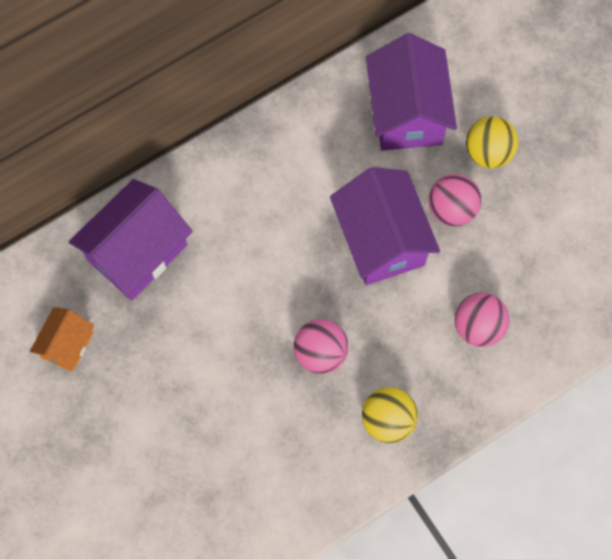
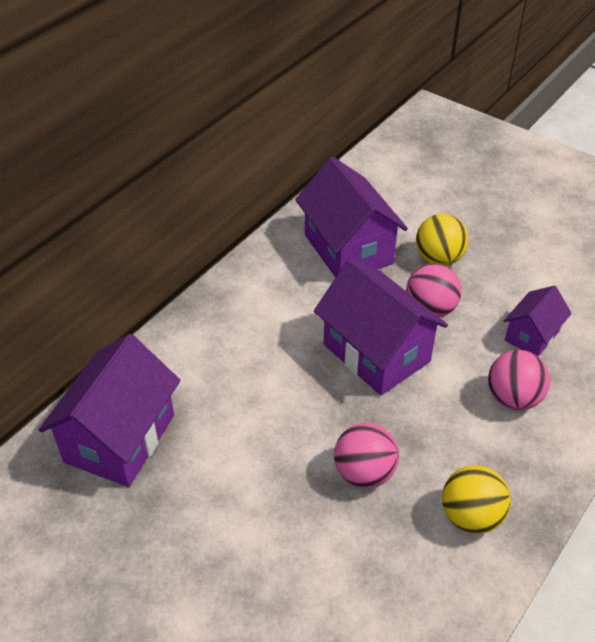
camera: 20 degrees left, 25 degrees down
(67, 345) = (63, 559): orange house -> none
(529, 269) = (531, 336): none -> purple house

